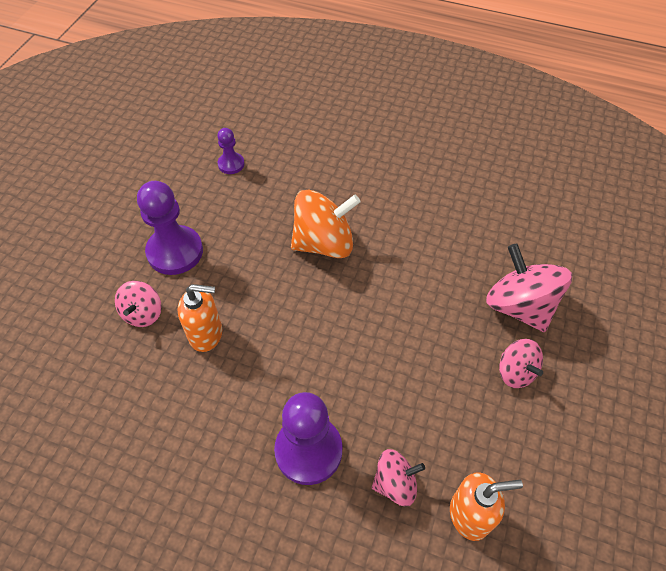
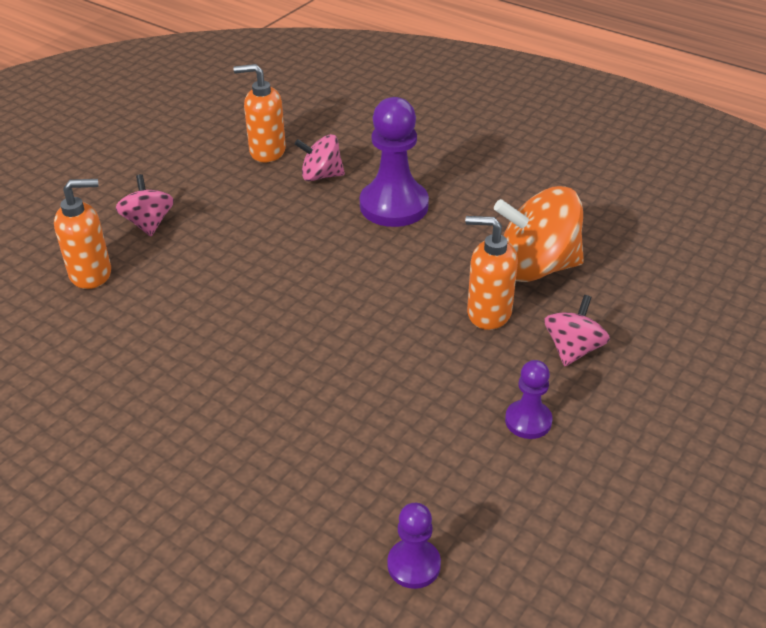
camera: 165 degrees left, 15 degrees down
(175, 252) = (528, 421): purple pawn -> purple pawn, size x0.53
(324, 243) = (296, 390): orange spinning top -> orange spinning top (536, 267)
(519, 306) = (91, 274): pink spinning top -> orange soap dispenser

